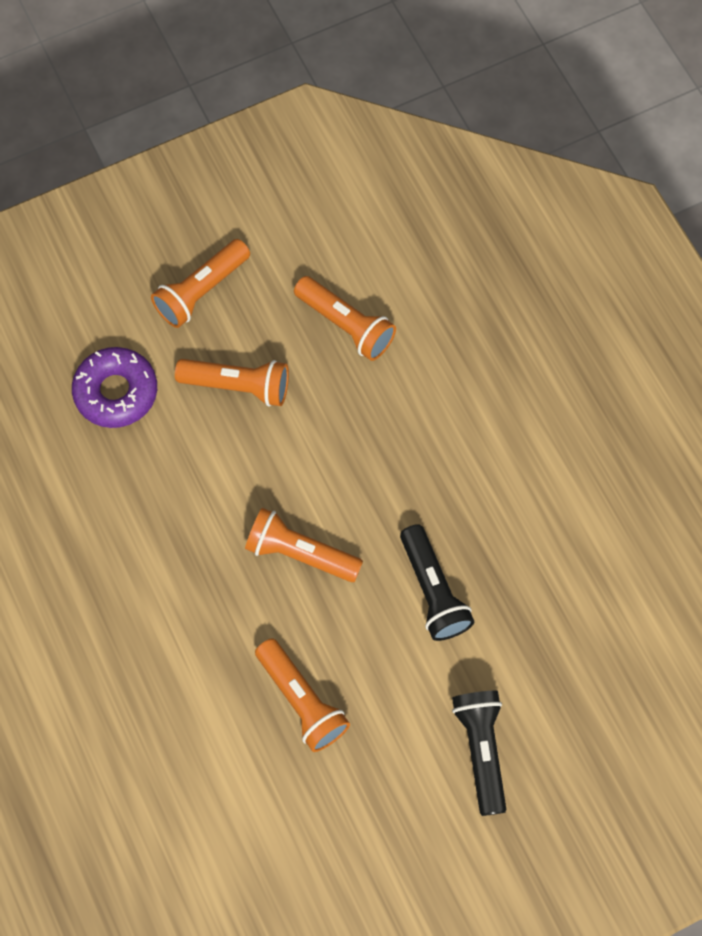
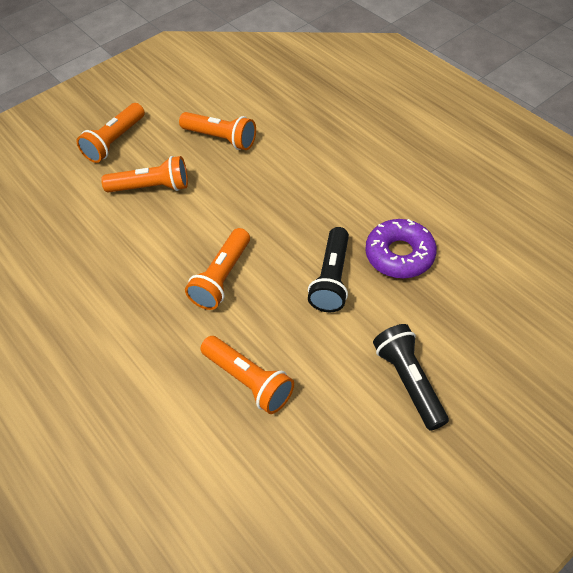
camera: 10 degrees left, 15 degrees down
(116, 392) = (61, 210): purple donut -> purple donut (399, 255)
(300, 553) = (222, 277): orange flashlight -> orange flashlight turned 75 degrees counterclockwise
(433, 591) = (331, 279): black flashlight -> black flashlight turned 45 degrees clockwise

